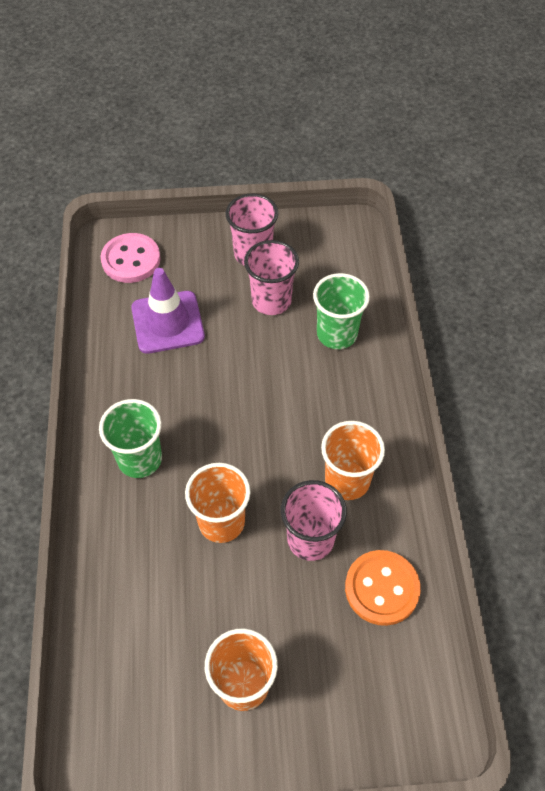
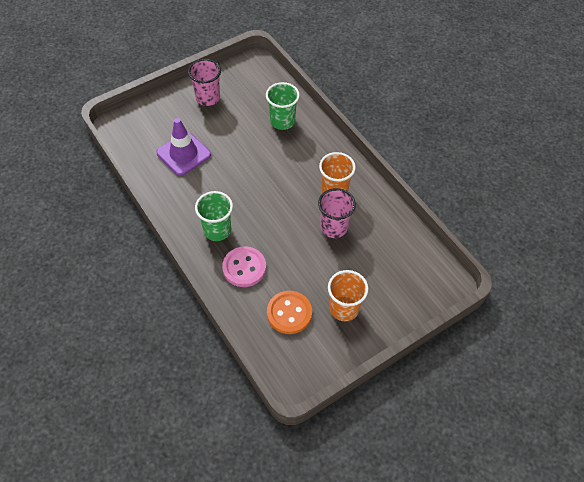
camera: 30 degrees left, 0 degrees up
(131, 260) = (137, 129): pink button -> pink button (244, 267)
(221, 522) = (283, 240): orange cup -> none
(271, 301) = (235, 118): pink cup -> none
(382, 588) = (383, 233): orange button -> orange button (289, 313)

